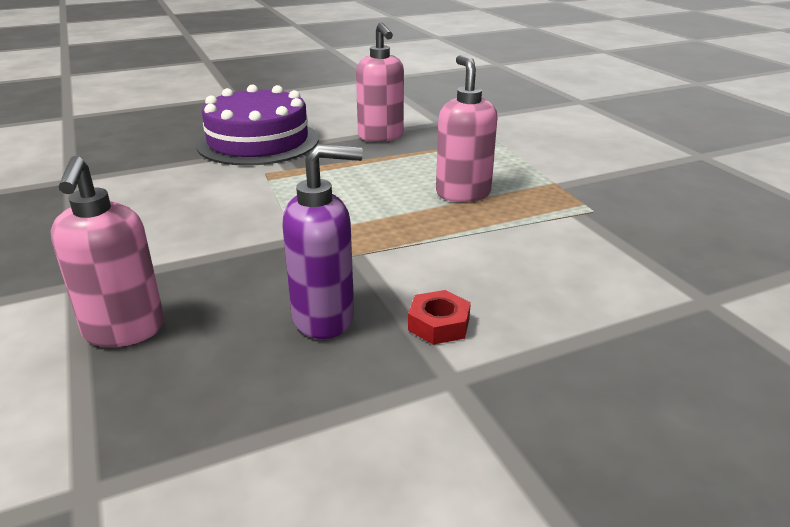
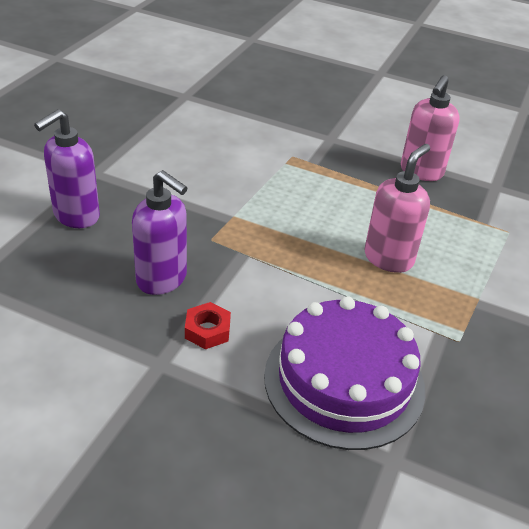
camera: 45 degrees right, 10 degrees up
(124, 331) = (76, 216): pink soap dispenser -> purple soap dispenser
(258, 141) = (329, 126): purple cake -> purple cake (344, 381)

